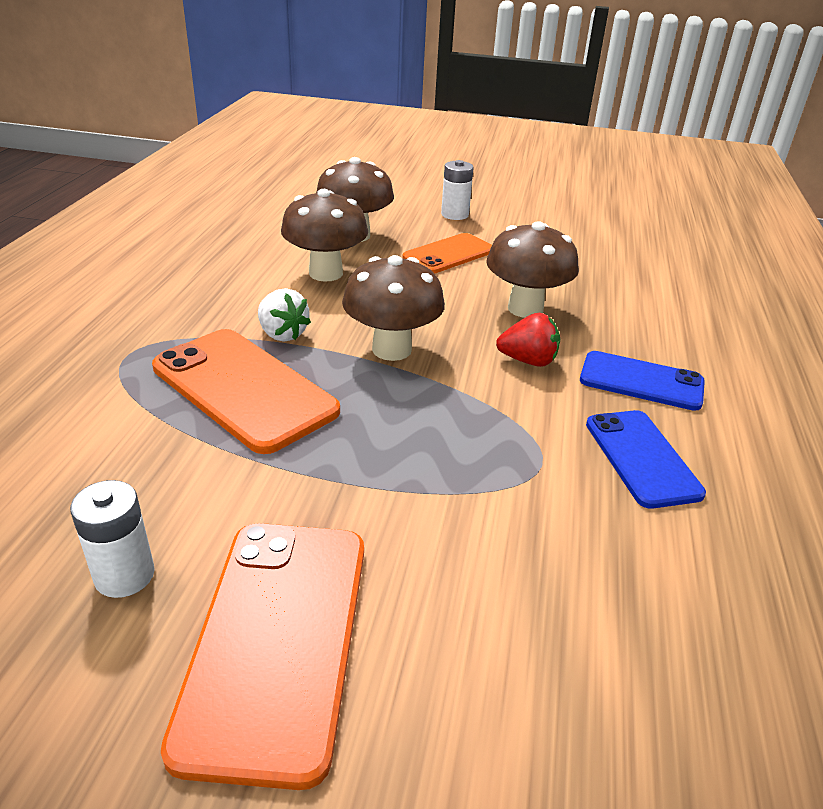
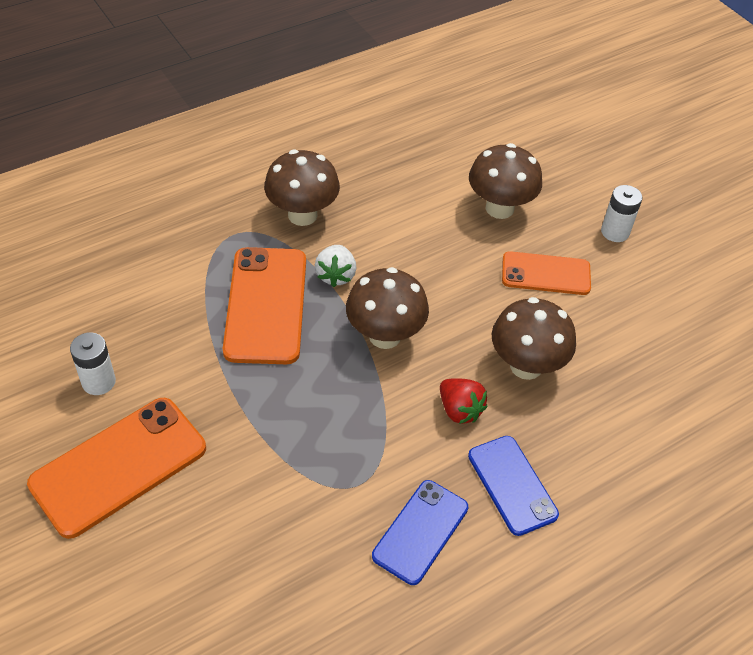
camera: 45 degrees right, 15 degrees up
(326, 273) = (429, 236): brown mushroom -> brown mushroom (302, 215)

